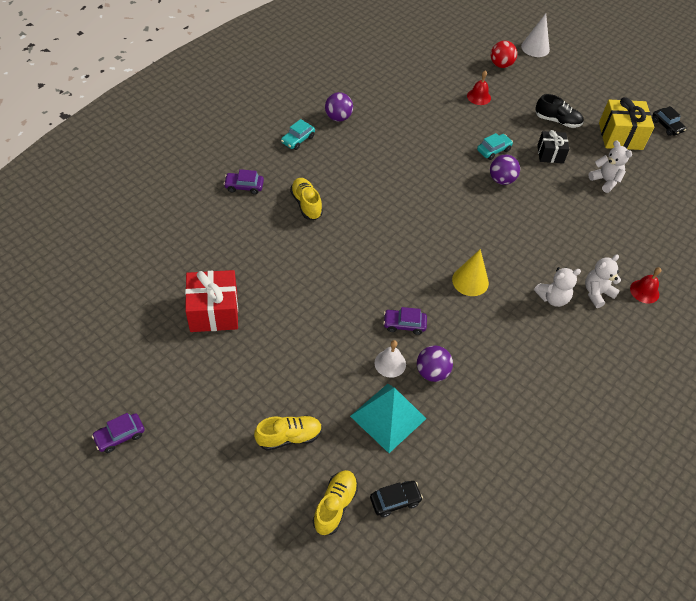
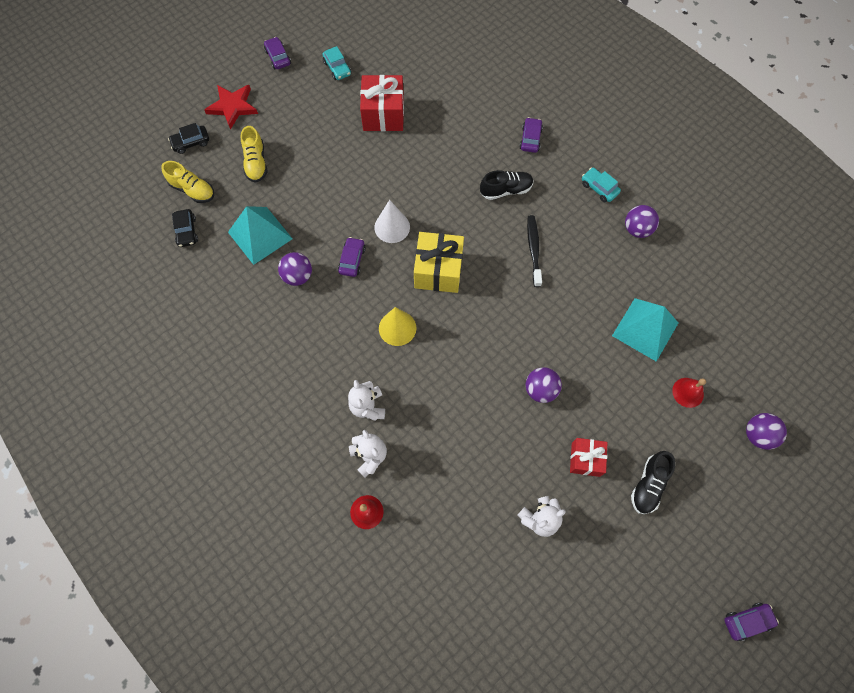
camera: 100 degrees right, 15 degrees up
(202, 479) = (233, 107): none -> red star
(306, 204) = (506, 190): yellow shoe -> black shoe
(369, 184) = (533, 249): none -> black toothbrush
(390, 363) = (312, 243): white bell -> none
(431, 117) = (645, 329): none -> turquoise pyramid
(493, 150) = (590, 391): turquoise car -> turquoise car (337, 68)
(501, 65) = (757, 435): red ball -> purple ball
(535, 48) = (804, 493): white cone -> white cone (392, 227)
(550, 154) = (585, 459): black gift -> red gift
(620, 136) = (623, 566): yellow gift -> yellow gift (438, 270)
(629, 80) = (747, 621): none -> purple car
(667, 126) = (648, 646): black car -> black car (191, 143)

